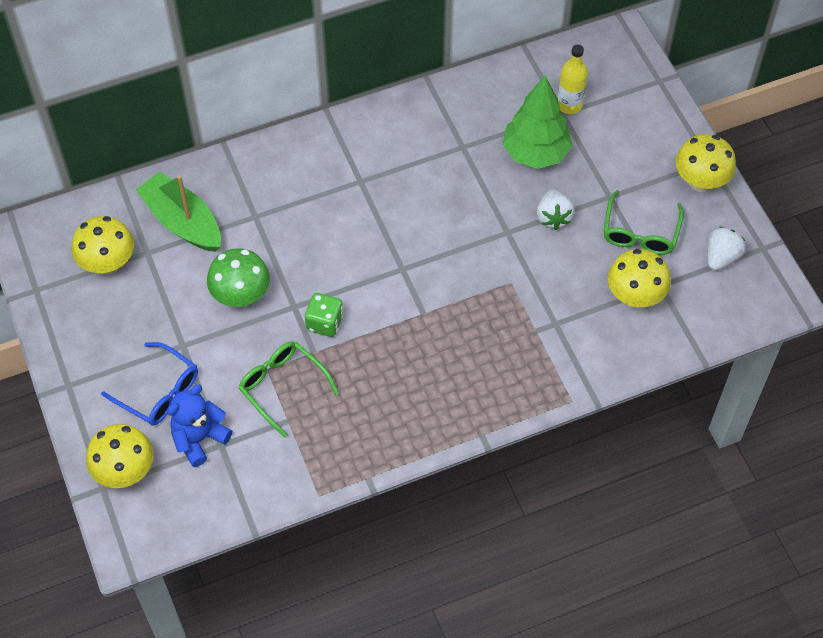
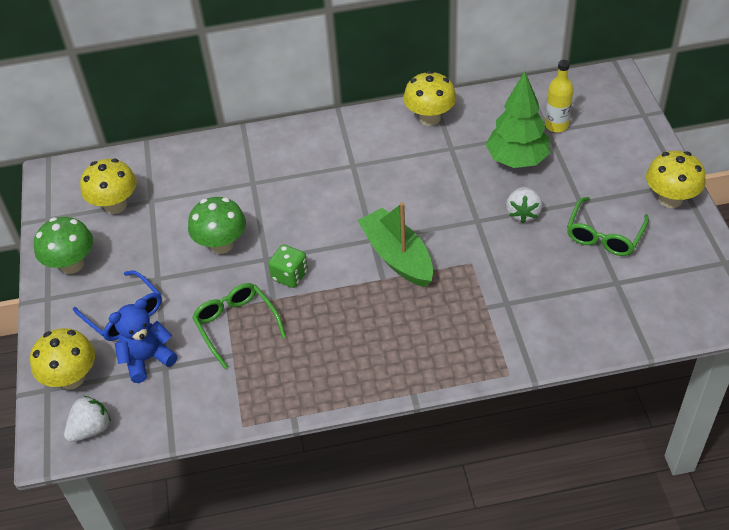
camera: 15 degrees right, 10 degrees down
(82, 342) = (72, 264): none -> green mushroom
(183, 222) = (189, 180): green boat -> green boat (397, 256)
(635, 296) = (589, 289): yellow mushroom -> yellow mushroom (429, 118)
(721, 257) = (681, 265): white strawberry -> white strawberry (91, 429)

